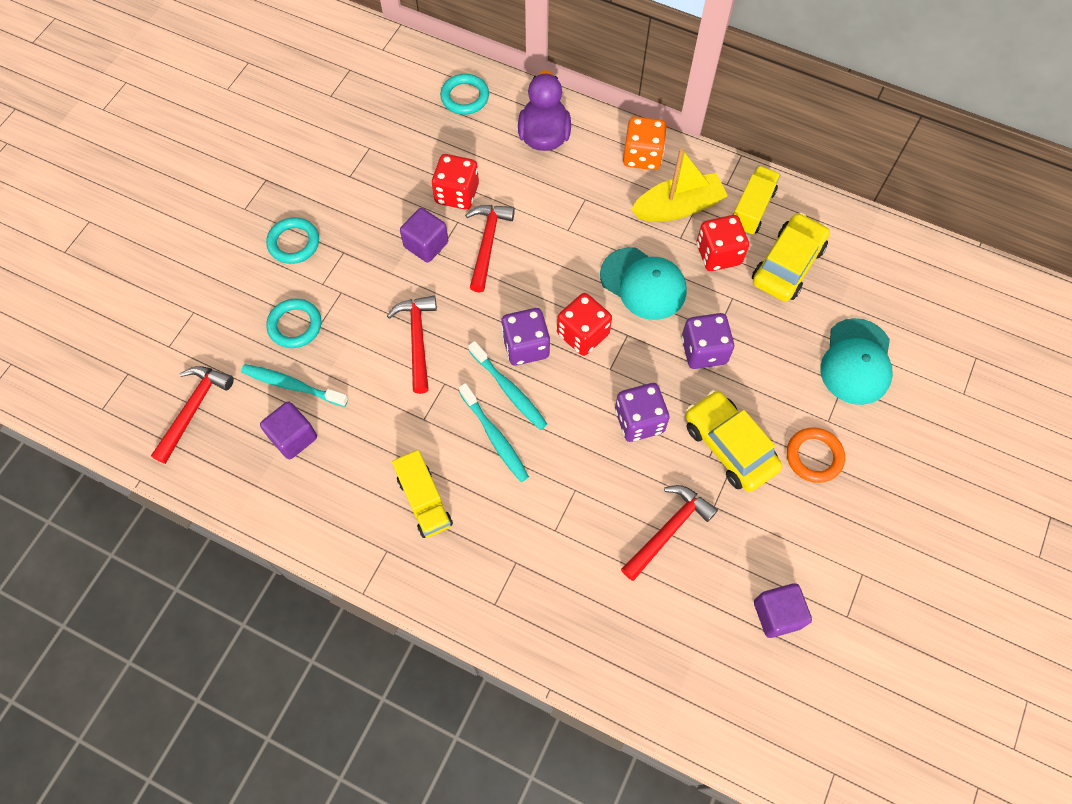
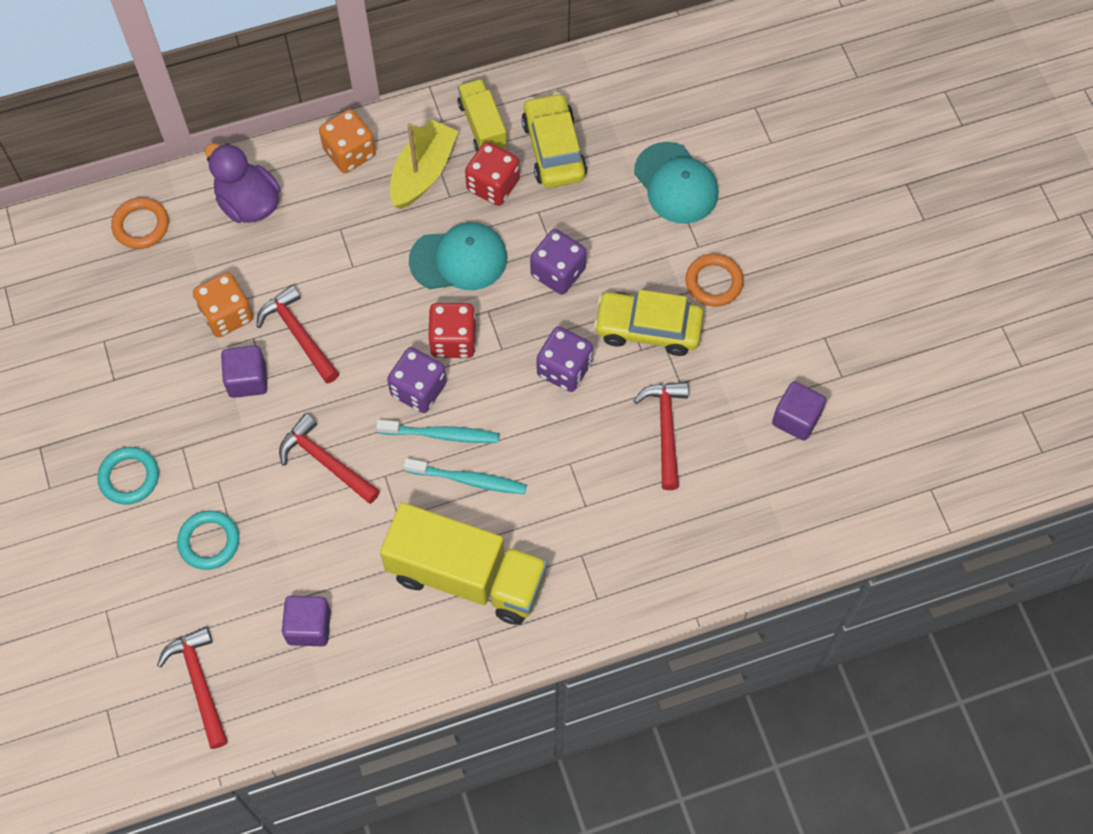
camera: 45 degrees left, 0 degrees up
(292, 385) = (262, 589): turquoise toothbrush -> none
(424, 501) = (466, 576): yellow truck -> yellow truck, size x1.84
(457, 194) = (227, 315): red dice -> orange dice
(465, 97) = (141, 225): turquoise ring -> orange ring

